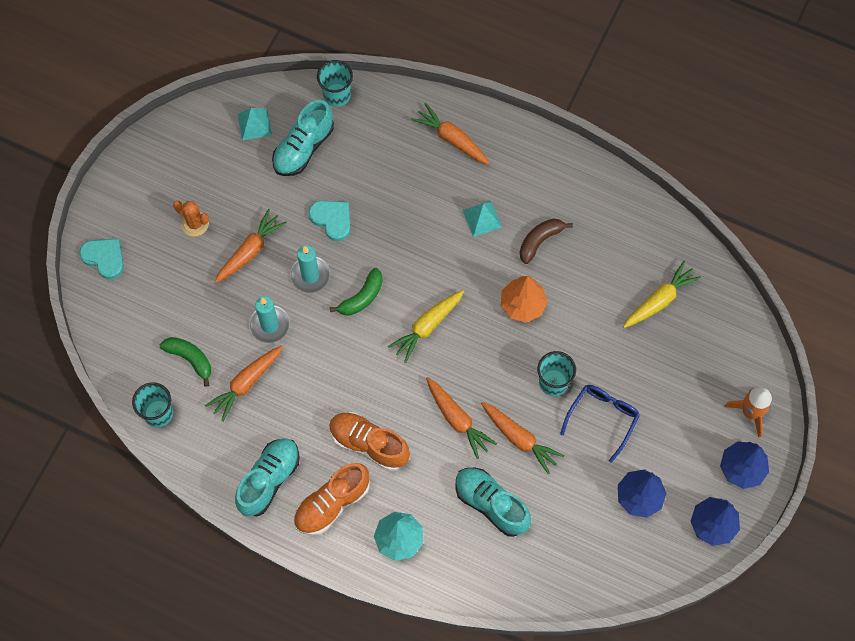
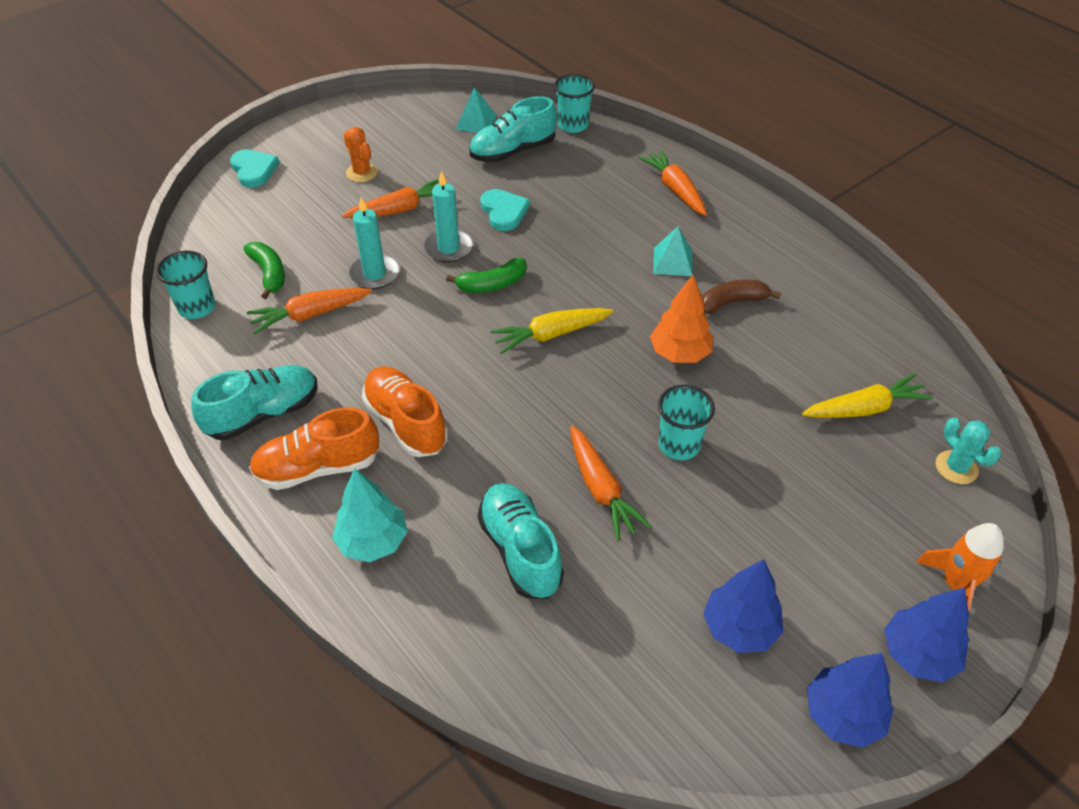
camera: 25 degrees right, 20 degrees down
(457, 419) = (531, 438): orange carrot -> none
(602, 418) = (728, 509): blue glasses -> none
(729, 324) = (956, 467): none -> turquoise cactus

